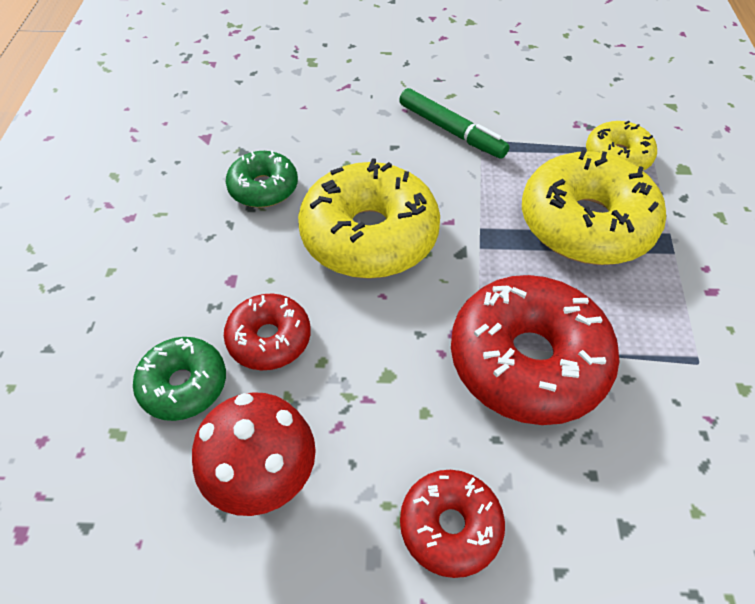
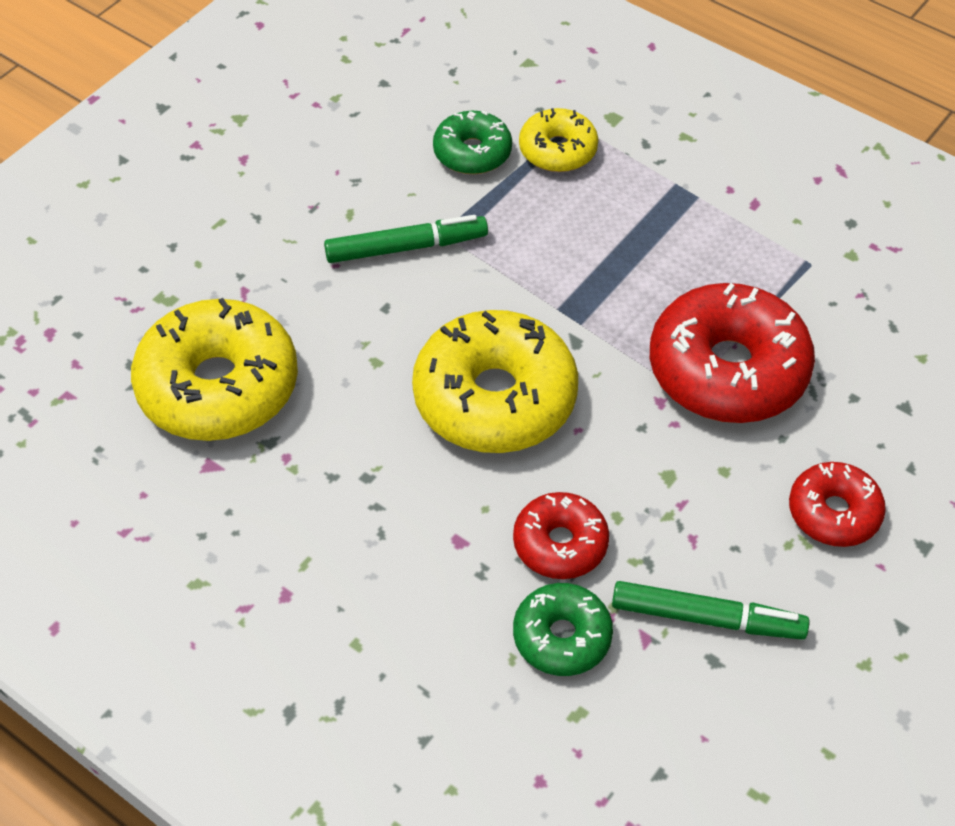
camera: 55 degrees left, 0 degrees up
(263, 188) = (348, 451): green donut -> green donut (472, 152)
(264, 479) = (707, 618): red mushroom -> green marker
(585, 224) = (617, 231): yellow donut -> yellow donut (218, 386)

